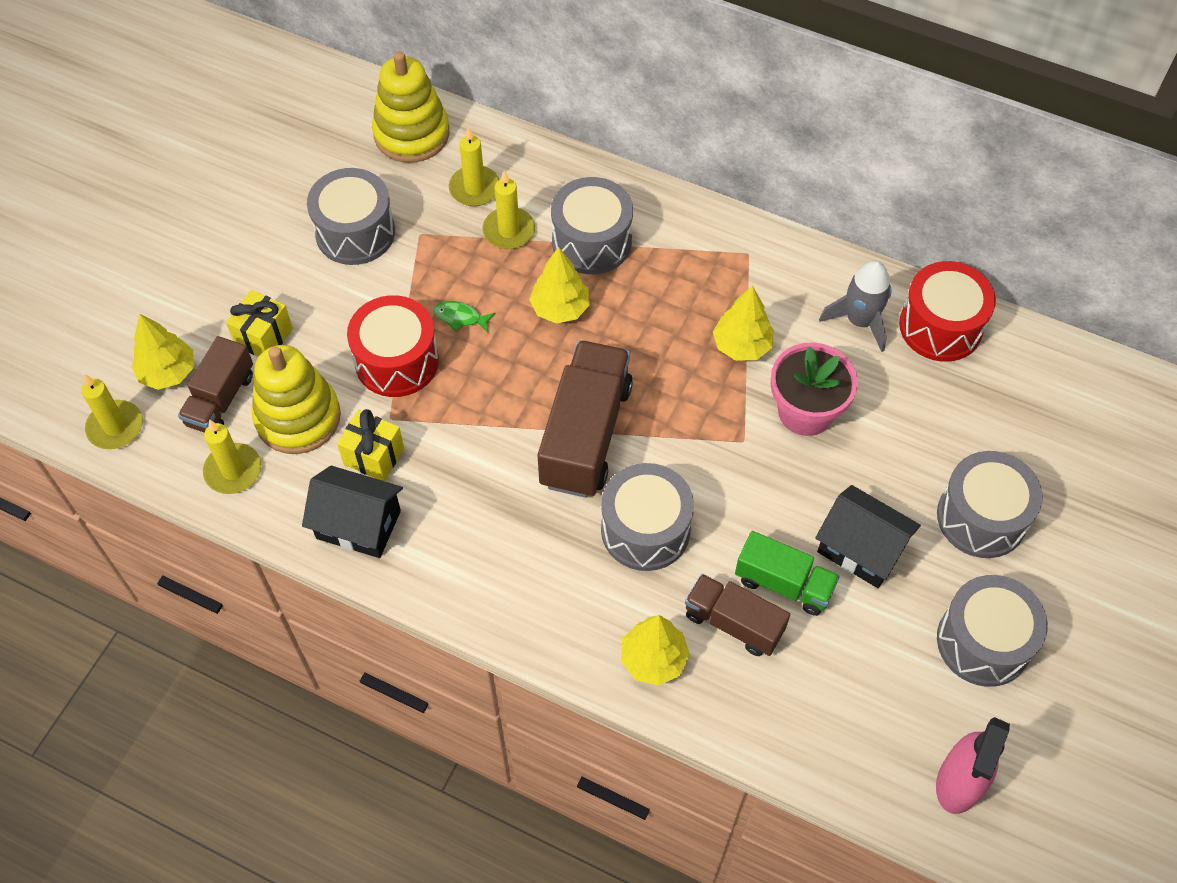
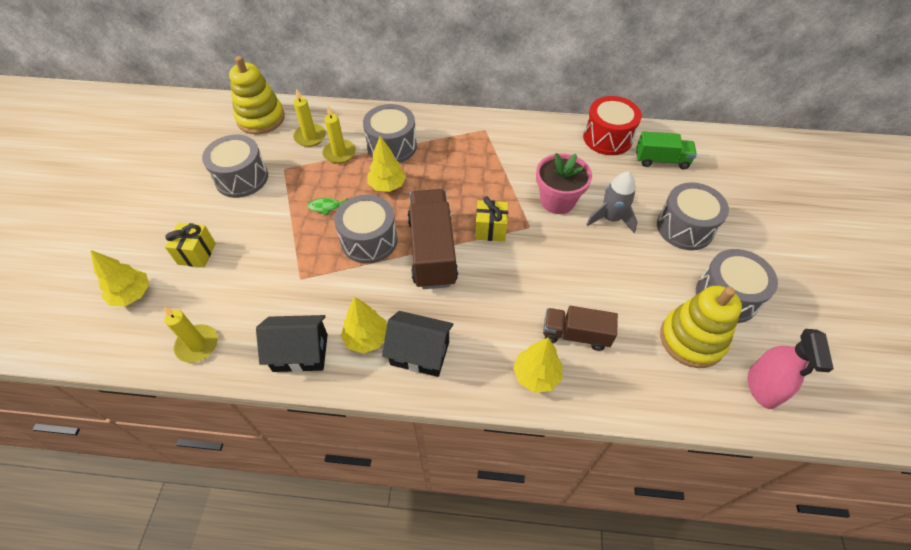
camera: 20 degrees left, 5 degrees down
(115, 427) = (99, 342): yellow candle -> none
(221, 399) = (176, 301): brown truck -> none
(298, 417) = (235, 296): yellow stacking toy -> yellow stacking toy (691, 339)
(374, 456) = (297, 305): yellow gift -> yellow gift (490, 230)
(397, 361) = (293, 243): red drum -> none
(645, 530) = (494, 295): grey drum -> grey drum (369, 240)
(742, 345) = (504, 176): yellow tree -> yellow tree (366, 338)
(783, 583) = (594, 300): green truck -> green truck (661, 160)
(859, 321) = (563, 146): grey rocket -> grey rocket (611, 218)
(861, 549) = (628, 266): black house -> black house (420, 353)

